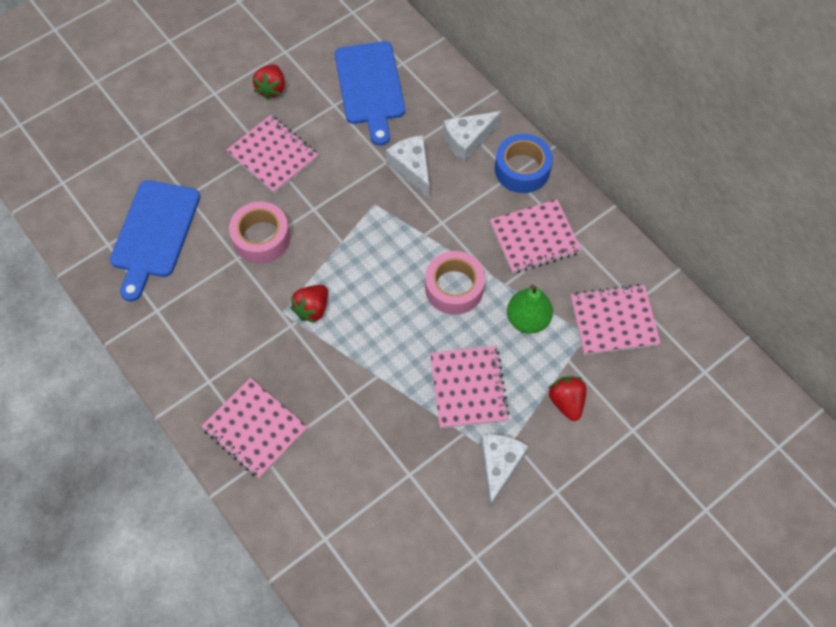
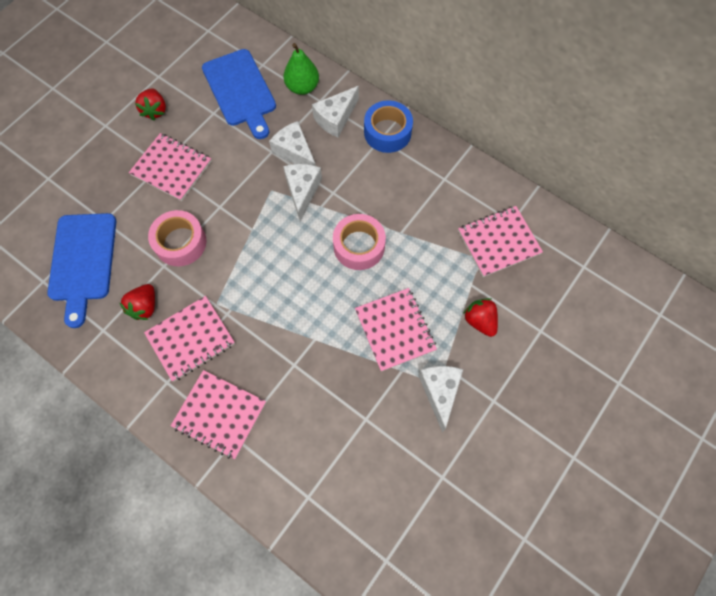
camera: 15 degrees left, 5 degrees up
(312, 309) = (242, 294): red strawberry -> red strawberry (145, 307)
(408, 213) = (302, 191): none -> white cheese
(527, 319) = (428, 258): green pear -> green pear (302, 87)
(534, 238) = (414, 187): pink notebook -> pink notebook (191, 339)

